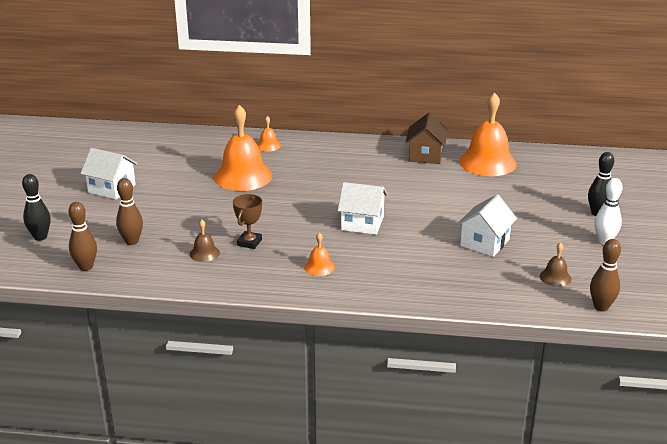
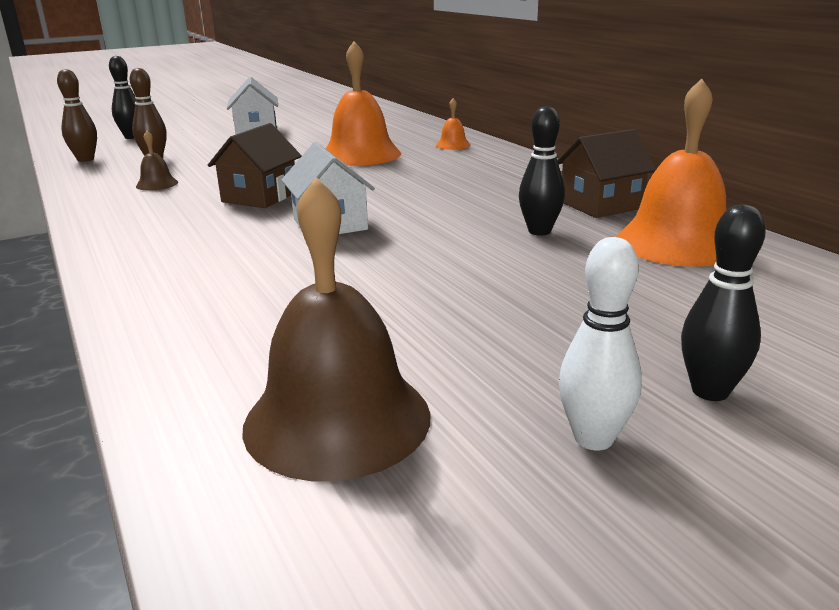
camera: 55 degrees right, 5 degrees down
(249, 242) = (204, 192): brown trophy -> none
(285, 229) = (260, 197): none -> brown house
(319, 267) = (176, 234): orange bell -> none
(439, 181) = (539, 231): none -> black bowling pin
(484, 243) = (389, 313): white house -> none
(555, 277) = (337, 419): brown bell -> brown bell, size x2.23
(601, 307) = (249, 529): brown bowling pin -> none

